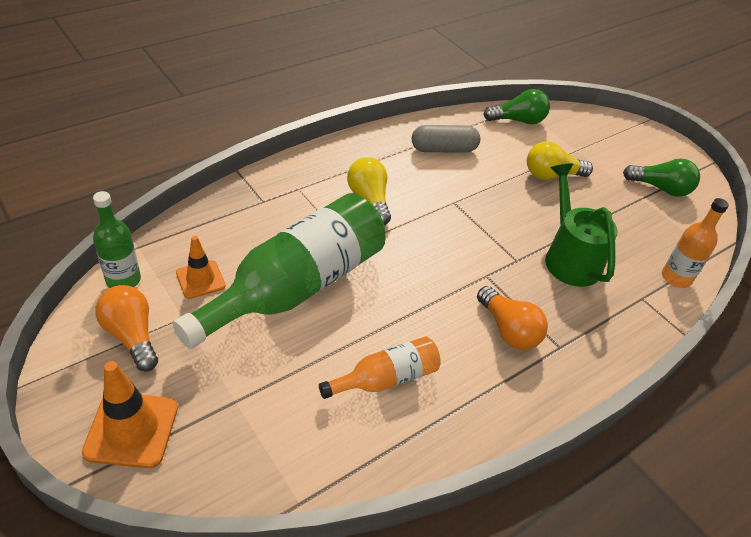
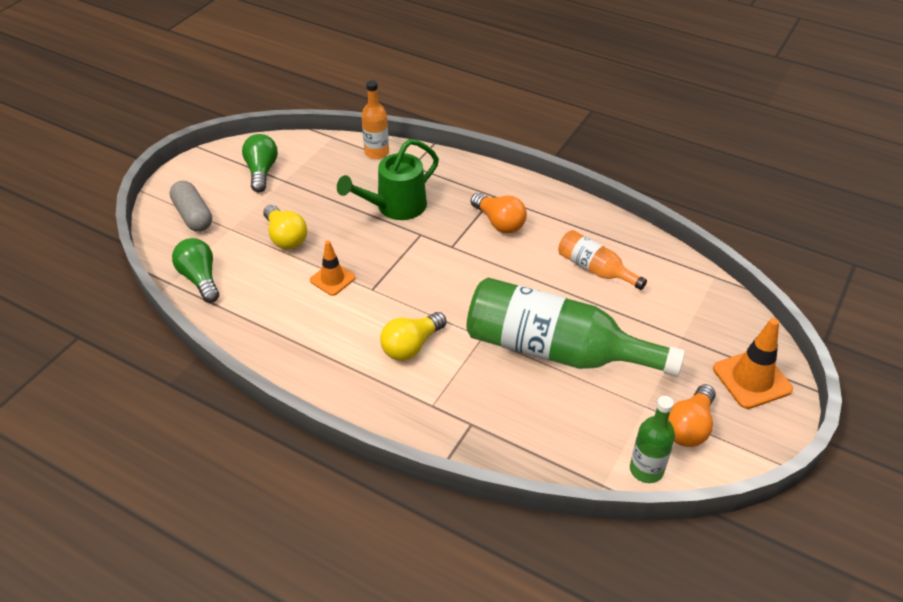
camera: 110 degrees left, 0 degrees up
(200, 279) = (600, 416): orange traffic cone -> orange traffic cone (332, 279)
(443, 149) = (291, 319): grey capsule -> grey capsule (193, 215)
(508, 330) = (499, 222): orange light bulb -> orange light bulb turned 105 degrees clockwise

